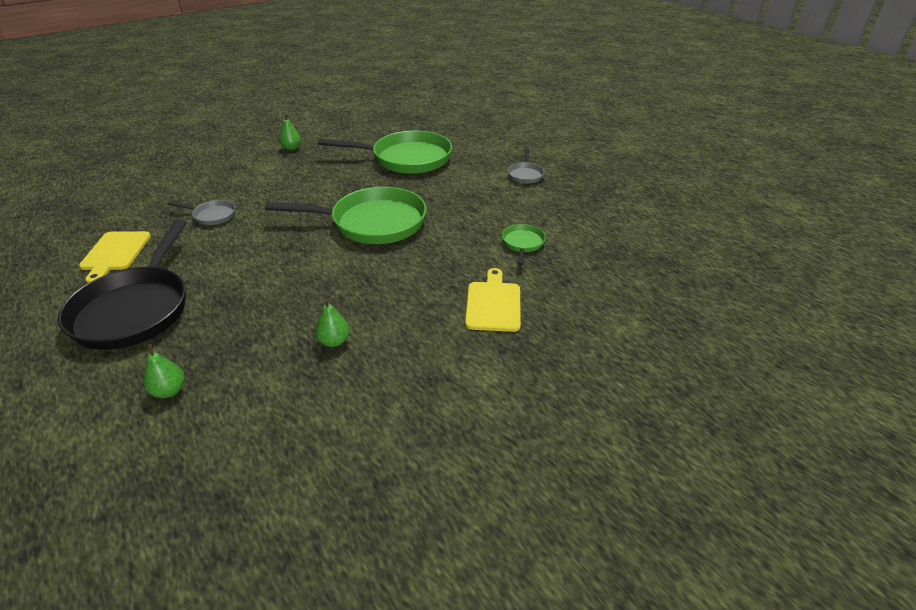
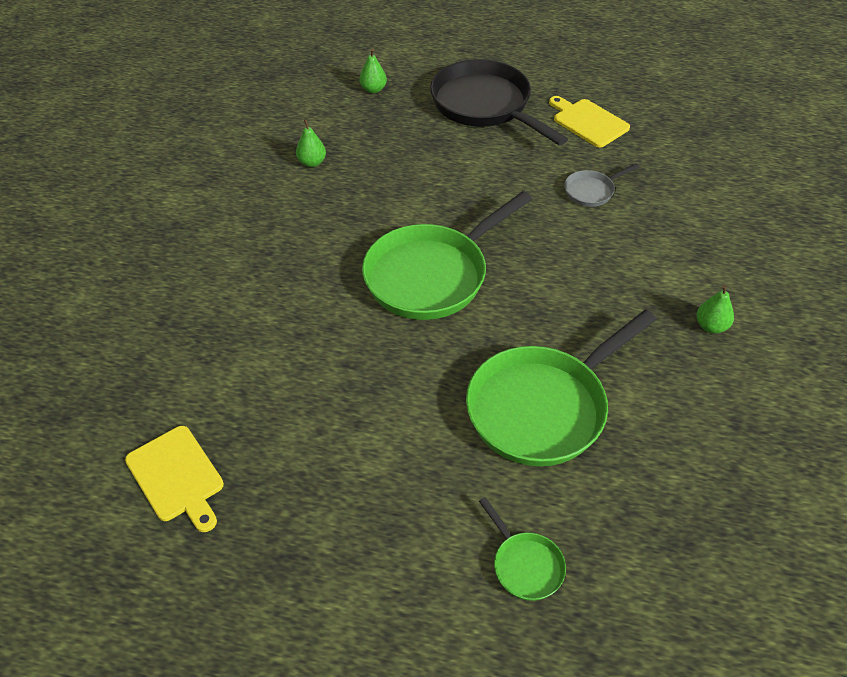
camera: 140 degrees right, 10 degrees up
(493, 304) = (215, 257): yellow cutting board -> yellow cutting board (177, 477)
(522, 244) = (242, 344): green pan -> green pan (525, 565)
(525, 175) = (343, 485): grey pan -> none

